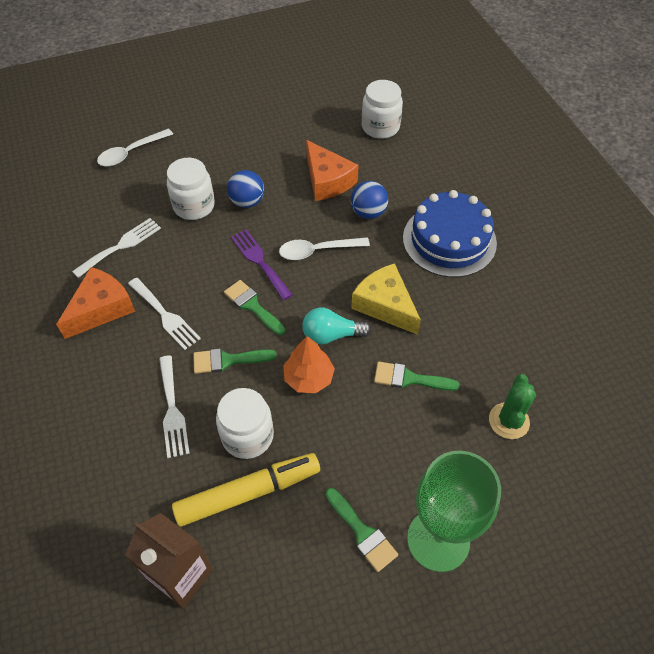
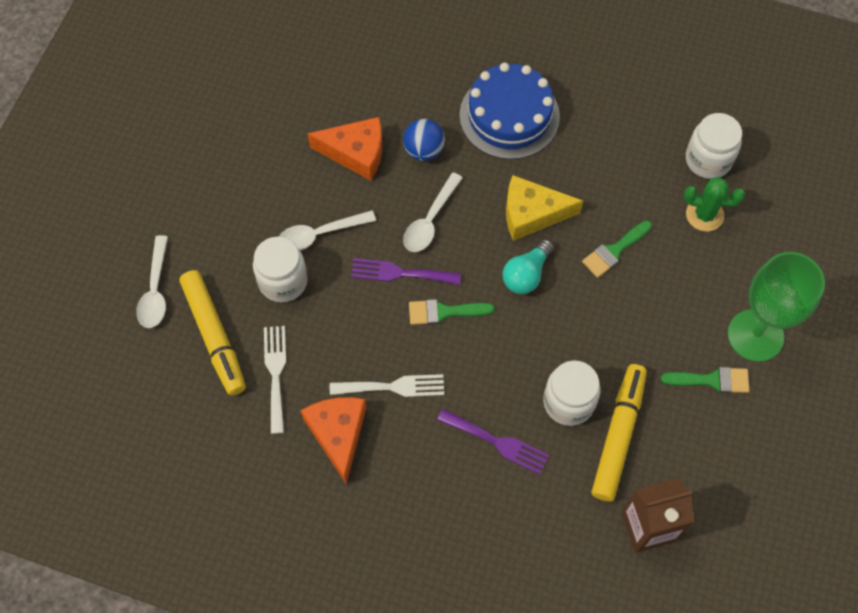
camera: 50 degrees left, 10 degrees up
(122, 199) = (214, 336): none -> yellow marker
(172, 410) = (497, 442): white fork -> purple fork
(227, 360) = (484, 369): green brush -> none
(247, 202) = (319, 234): blue ball -> white spoon
(308, 378) = (552, 321): orange tree -> none
(380, 127) = (331, 62): white jar -> white jar (708, 160)
(509, 421) = (704, 215): green cactus -> green cactus turned 45 degrees counterclockwise

